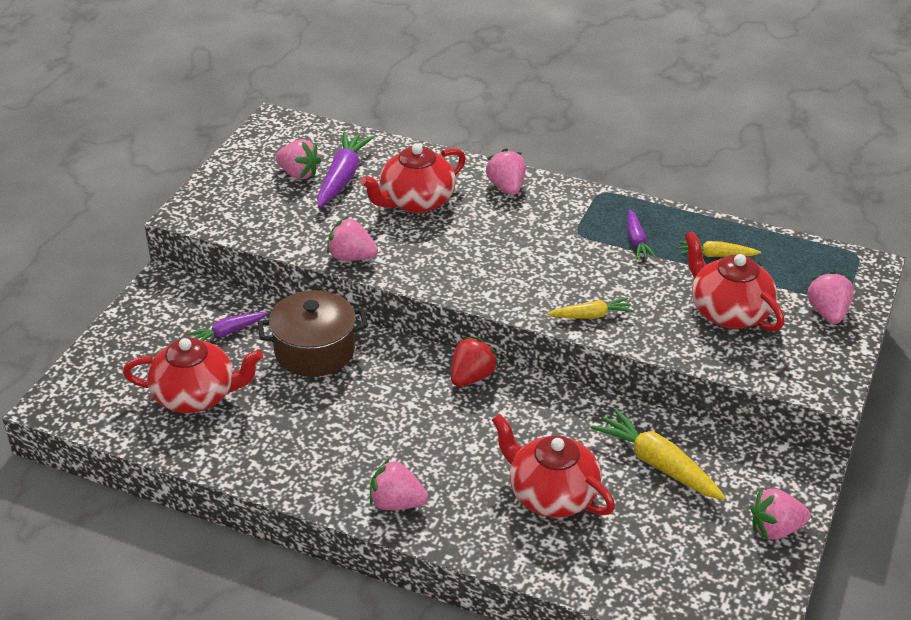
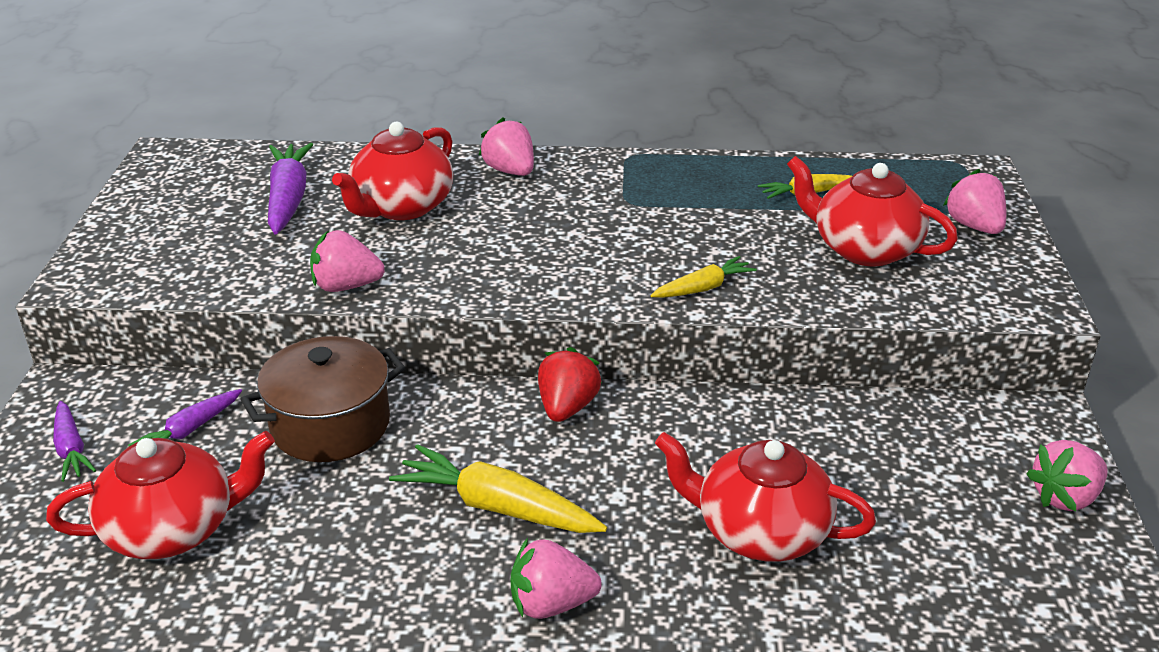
camera: 20 degrees left, 5 degrees down
(298, 174) = (225, 205): pink strawberry -> none
(636, 241) = (704, 197): purple carrot -> purple carrot (71, 449)
(657, 464) = (868, 455): yellow carrot -> yellow carrot (496, 507)

